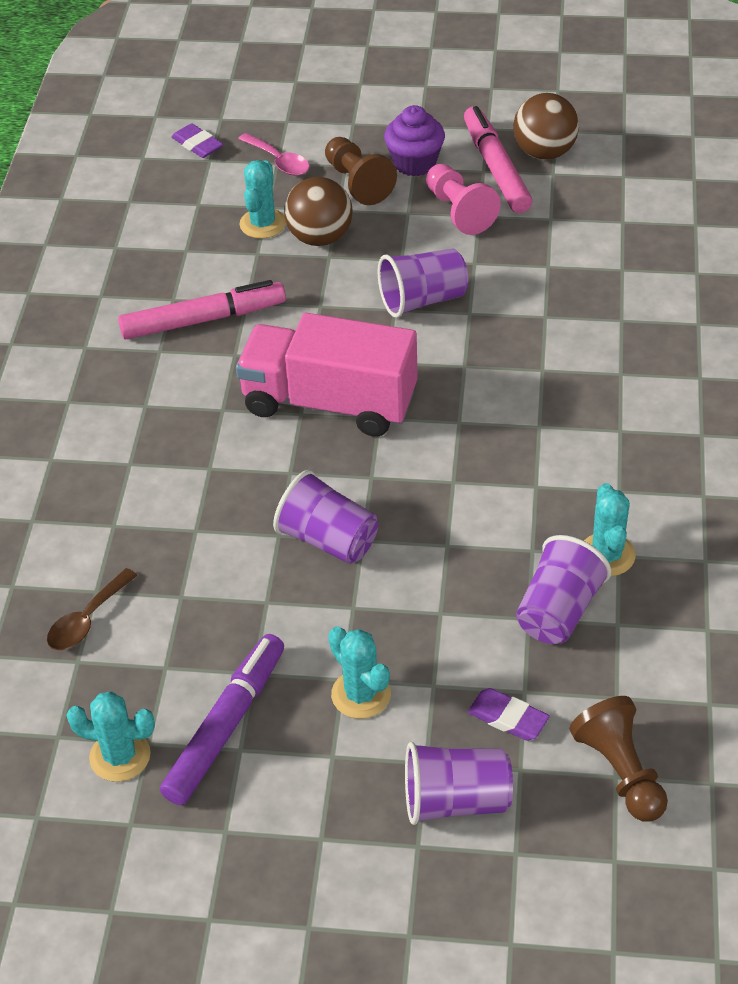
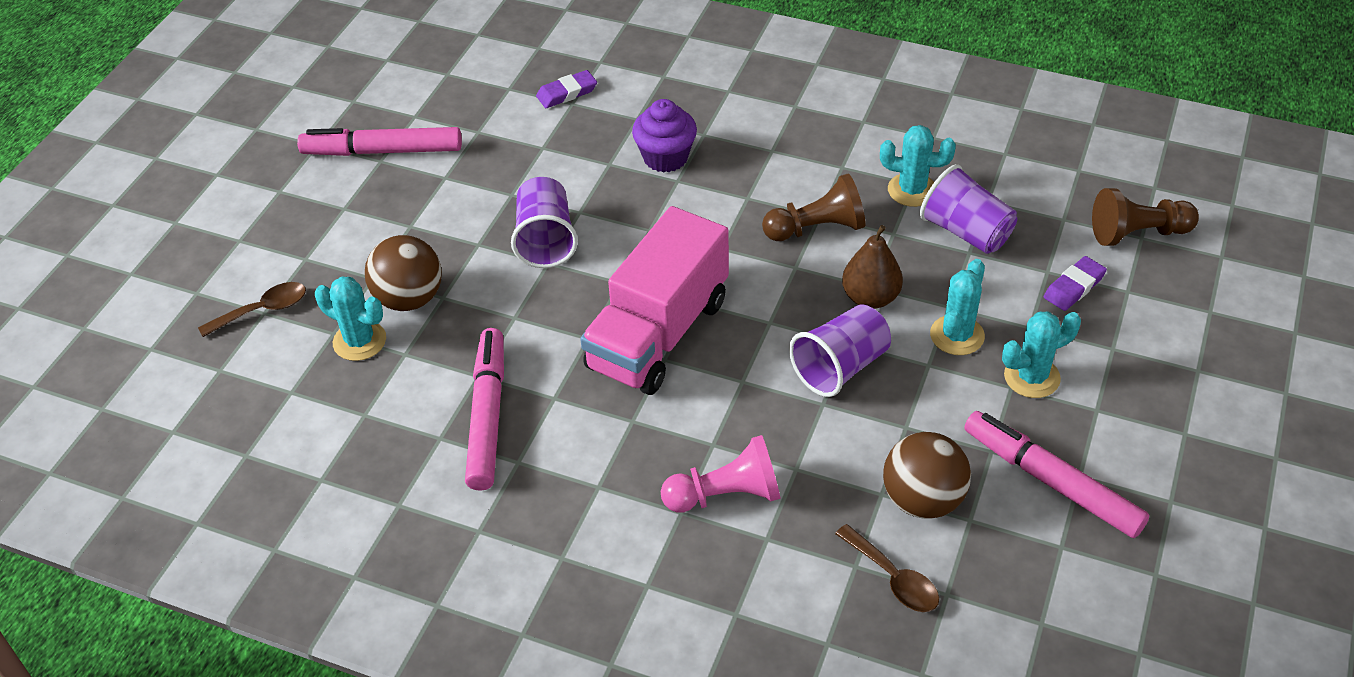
camera: 75 degrees left, 0 degrees up
(120, 756) = (1074, 572): turquoise cactus -> turquoise cactus (957, 335)
(197, 144) = (184, 376): purple eraser -> purple eraser (567, 93)
(226, 726) = (1051, 482): purple marker -> pink marker
(278, 161) = (262, 310): pink spoon -> brown spoon
(358, 183) = (340, 254): brown pawn -> brown pawn (817, 228)
(415, 163) = (337, 206): purple cupcake -> purple cupcake (665, 157)
(430, 547) = (870, 298): none -> brown pear
(456, 800) = (1155, 337): purple cup -> none
(459, 211) = (430, 189): pink pawn -> pink pawn (726, 495)
(544, 152) = (381, 114): brown ball -> brown ball (922, 500)

